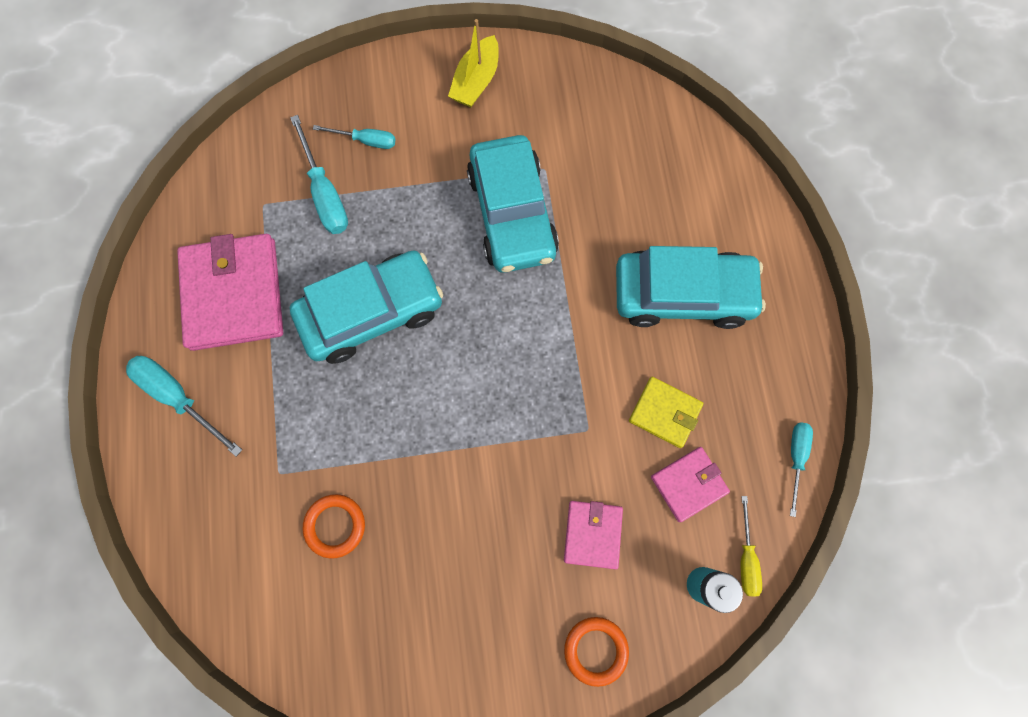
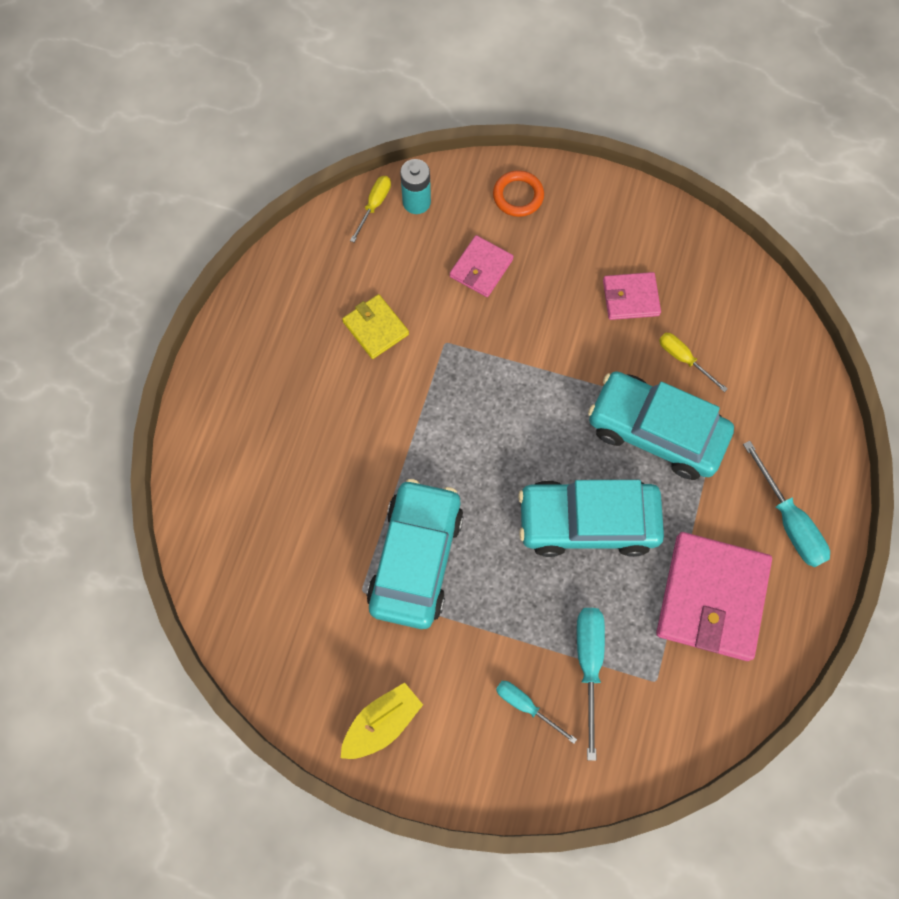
camera: 155 degrees left, 5 degrees down
(335, 525) = (683, 359): orange ring -> yellow screwdriver
(682, 294) = (304, 414): turquoise car -> turquoise car (656, 431)
(688, 484) = (387, 270): pink wallet -> pink wallet (630, 298)
(795, 458) = (293, 253): turquoise screwdriver -> none

